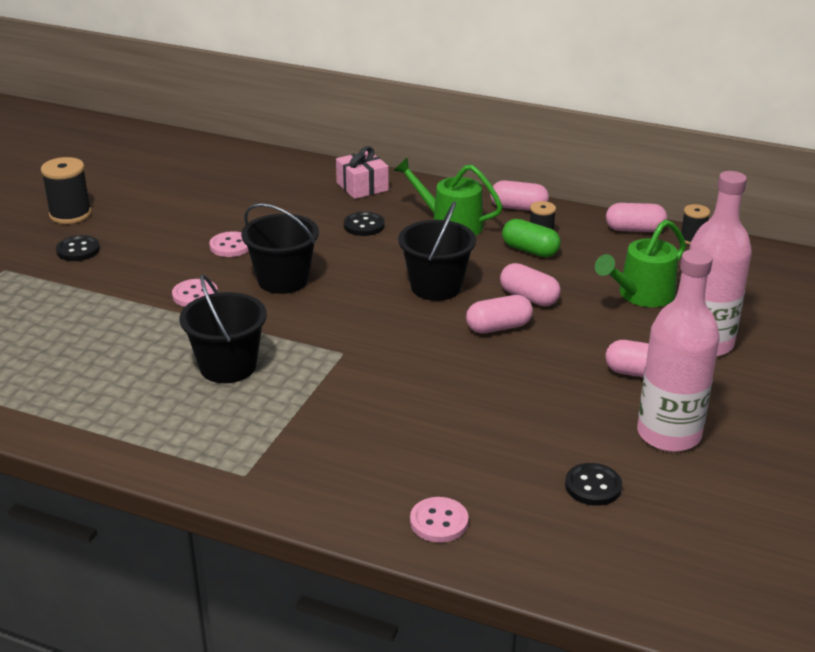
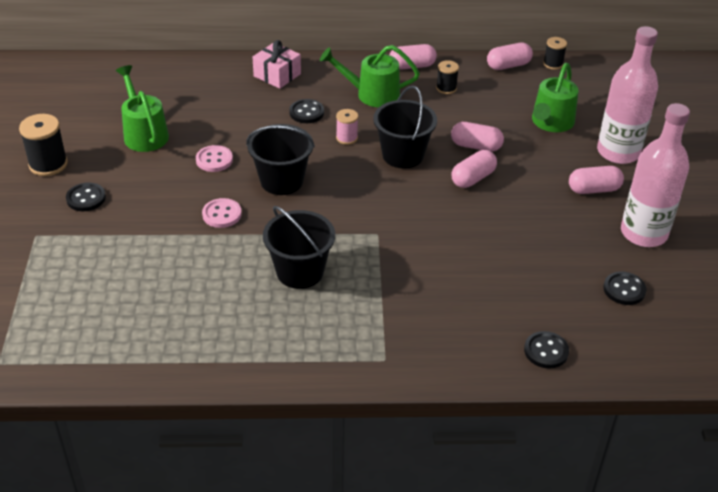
camera: 25 degrees left, 10 degrees up
(183, 208) = (144, 133): none -> green watering can
(387, 257) = (347, 138): none -> pink spool
(439, 522) = (546, 351): pink button -> black button
(530, 250) = (447, 103): green capsule -> none

